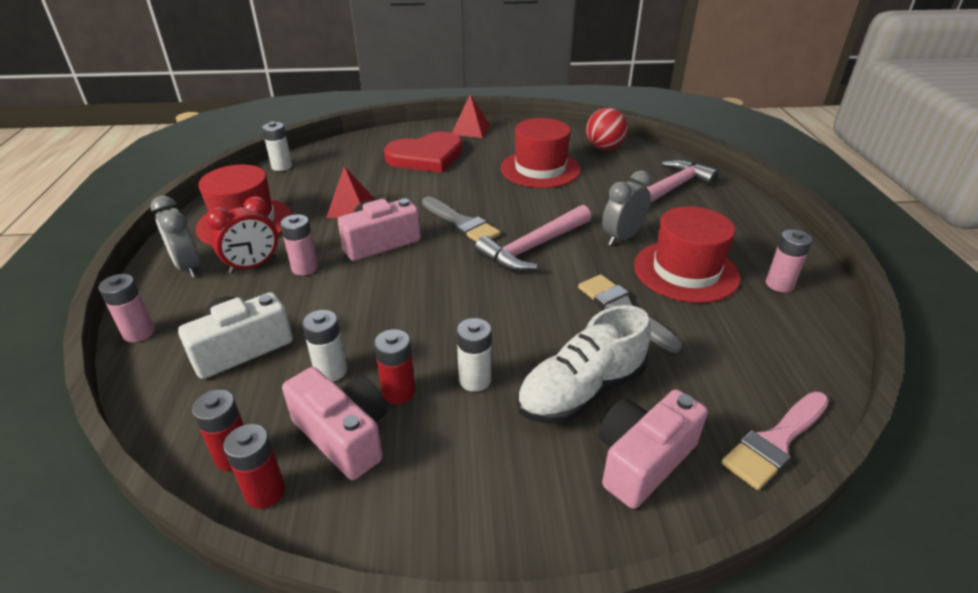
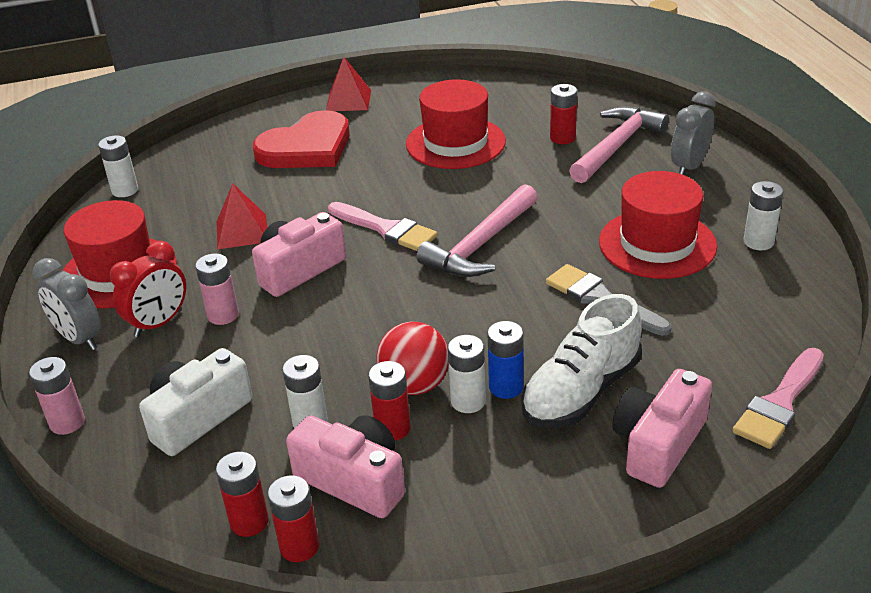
camera: 10 degrees left, 0 degrees up
(461, 223) = (386, 229): grey brush -> pink brush
(513, 373) = (506, 387): none -> blue battery
(604, 148) = (524, 101): red ball -> red ball (415, 385)
(622, 237) = (577, 216): grey clock -> grey clock (689, 167)
(626, 177) = (562, 138): none -> red battery
(779, 284) = (758, 242): pink battery -> white battery

